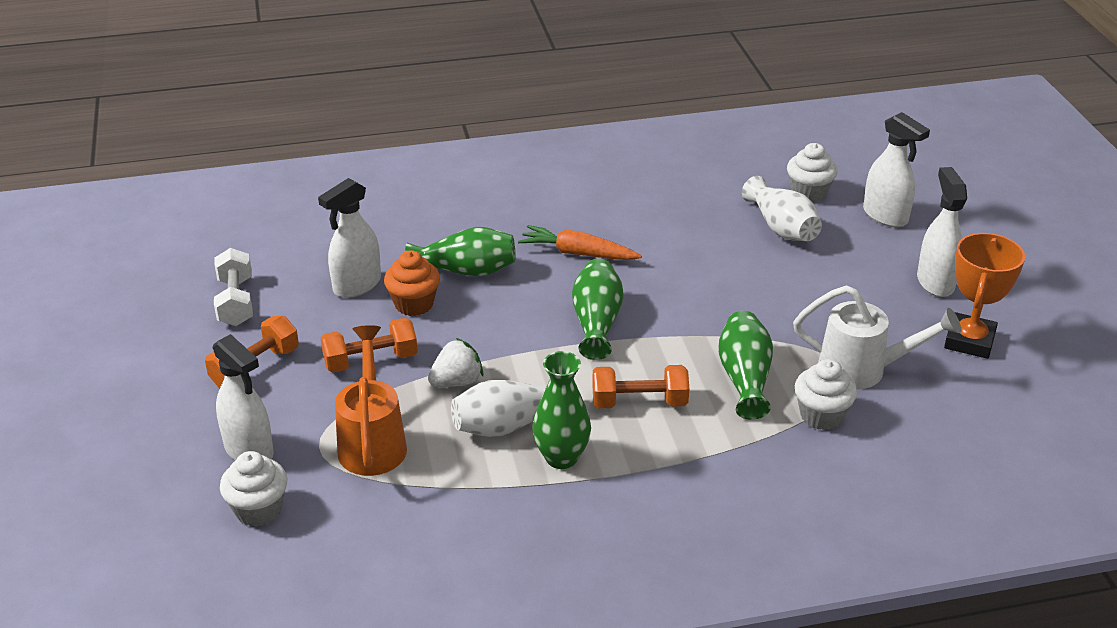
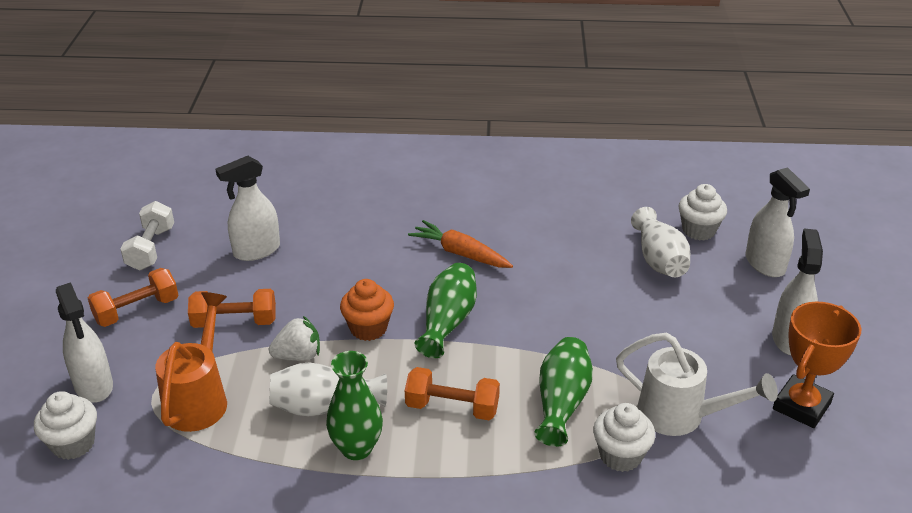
camera: 15 degrees right, 0 degrees up
(414, 304) = (296, 276): orange cupcake -> orange cupcake (368, 328)
(466, 271) = (355, 253): green vase -> none

